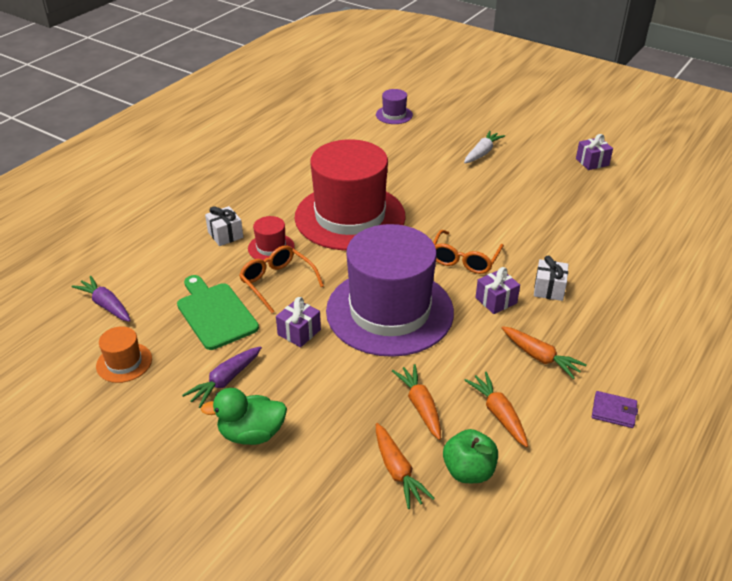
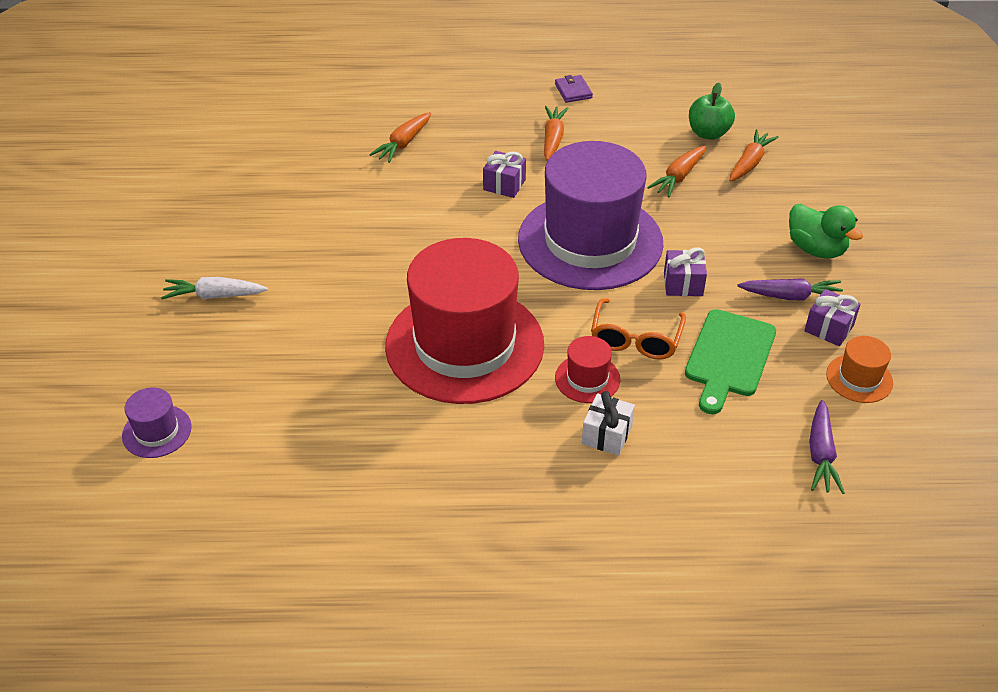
camera: 125 degrees left, 5 degrees up
(464, 260) = (460, 226): orange glasses -> none
(498, 414) = (639, 138): orange carrot -> orange carrot (403, 143)
(549, 289) = (454, 161): white gift -> none
(592, 162) = (171, 202): purple gift -> purple gift (829, 328)

